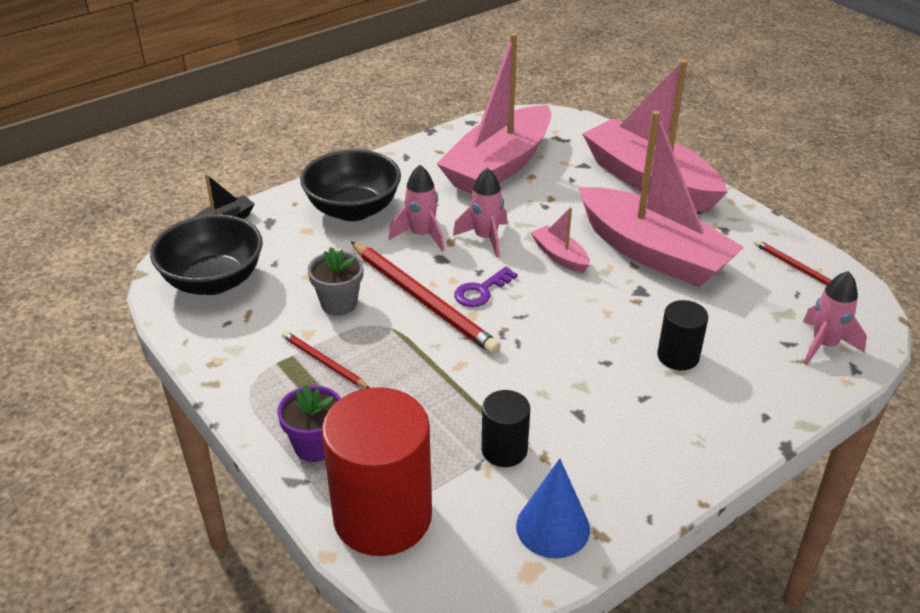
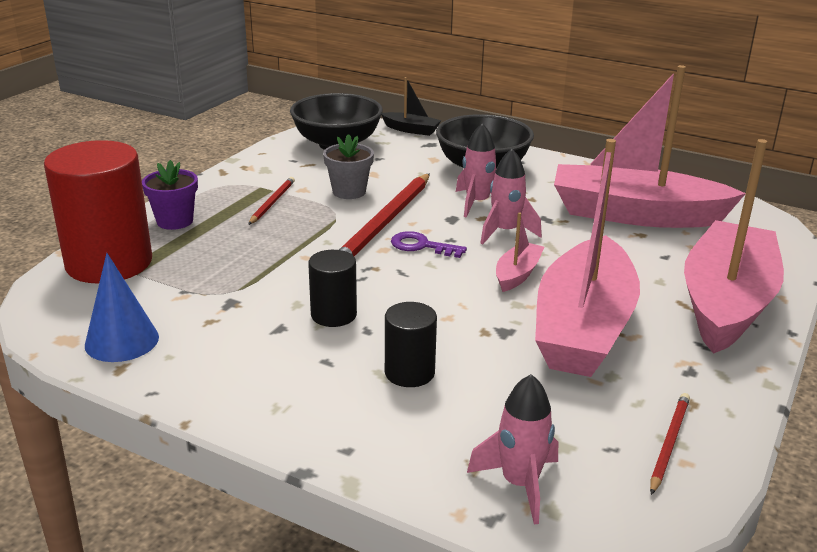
camera: 65 degrees right, 10 degrees down
(504, 450) = (209, 299): black cylinder -> black cylinder (333, 315)

